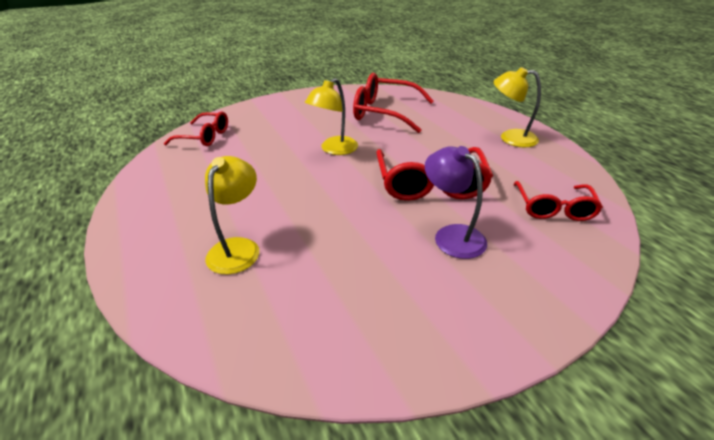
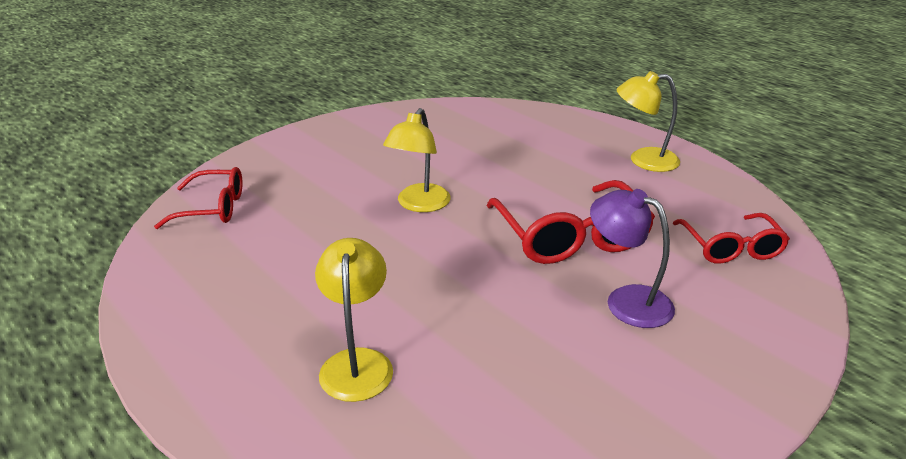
camera: 15 degrees left, 5 degrees down
(385, 112) = (463, 141): red glasses -> none

